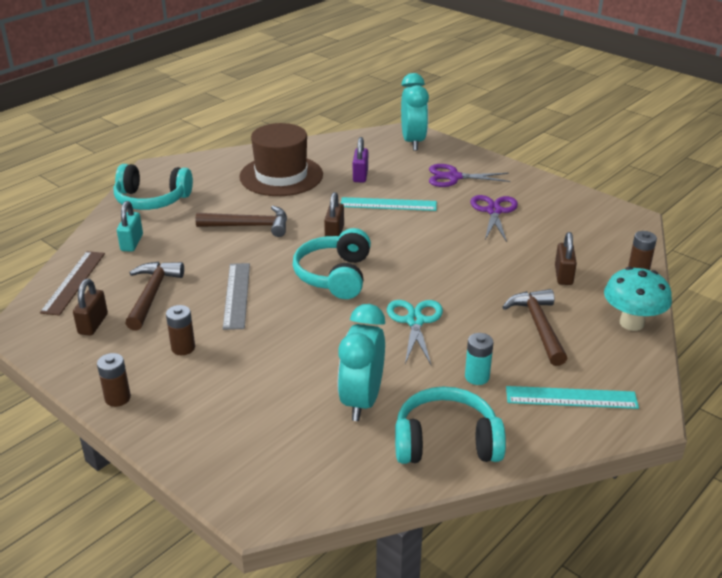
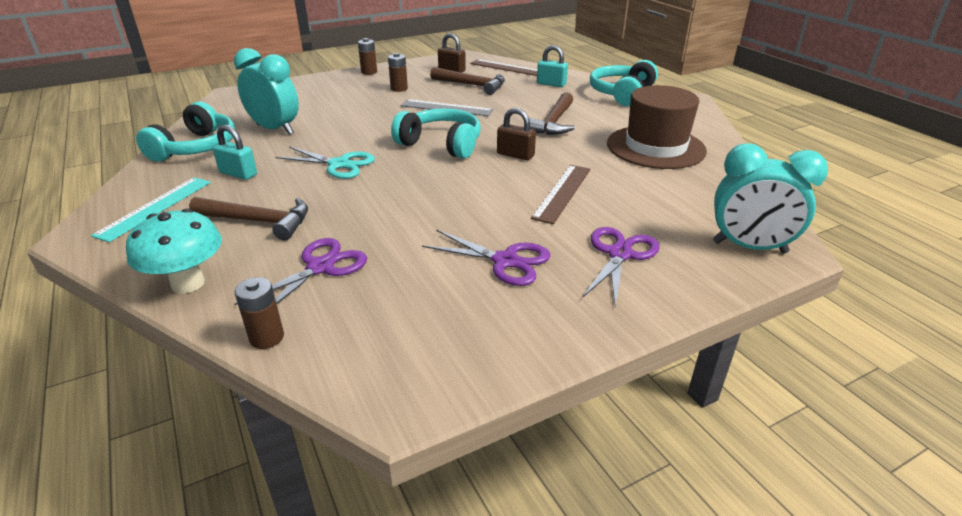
camera: 110 degrees right, 0 degrees up
(360, 175) = (644, 189): purple padlock -> none
(388, 204) = (562, 192): turquoise ruler -> brown ruler
(477, 377) = (238, 174): turquoise battery -> turquoise padlock
(563, 275) = (320, 267): brown padlock -> purple scissors

